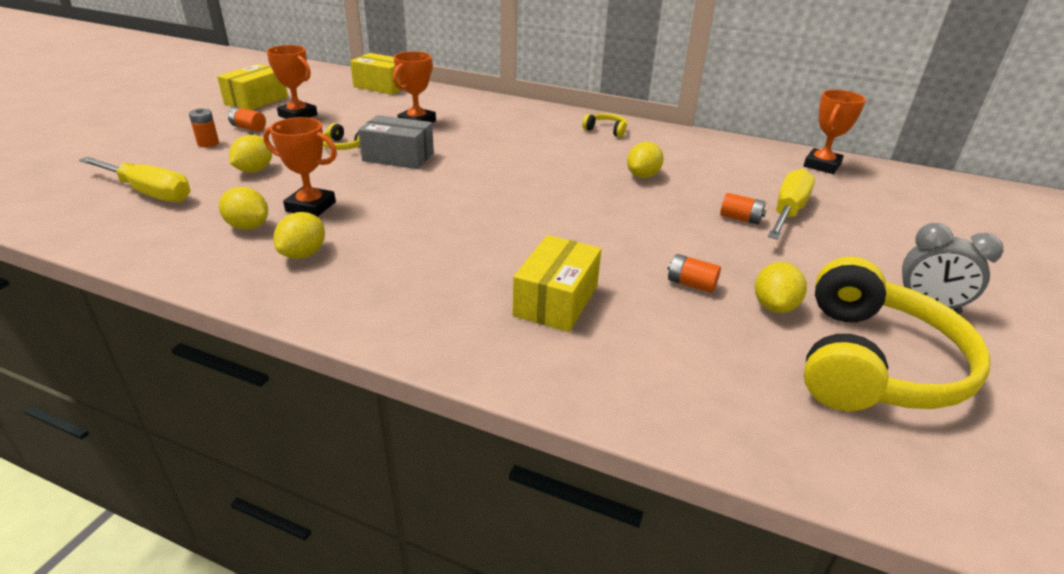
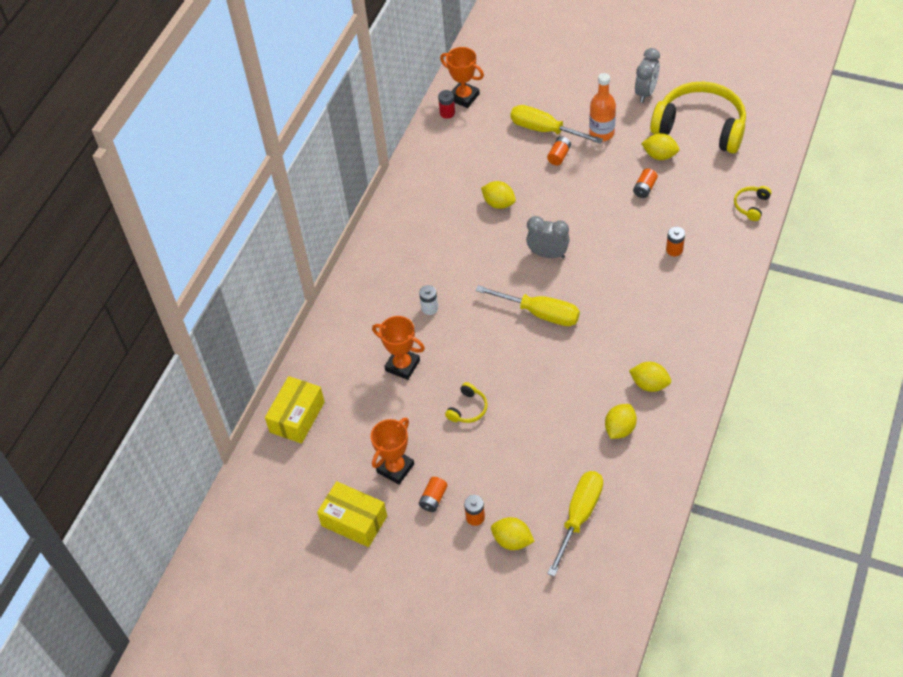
camera: 85 degrees left, 20 degrees up
(254, 170) = (527, 459): yellow lemon -> yellow lemon (512, 541)
(311, 207) = (584, 400): orange trophy -> none
(398, 157) = (485, 364): grey box -> none
(460, 189) = (539, 313): none -> yellow screwdriver
(487, 135) = (429, 308): none -> white battery
(556, 200) = (548, 254): none -> grey clock
(556, 300) = (674, 250): yellow box -> orange battery
(606, 130) = (407, 224): yellow headphones -> yellow headphones (751, 205)
(788, 155) = (447, 113): none -> red battery
(802, 255) = (601, 133): none -> orange bottle

